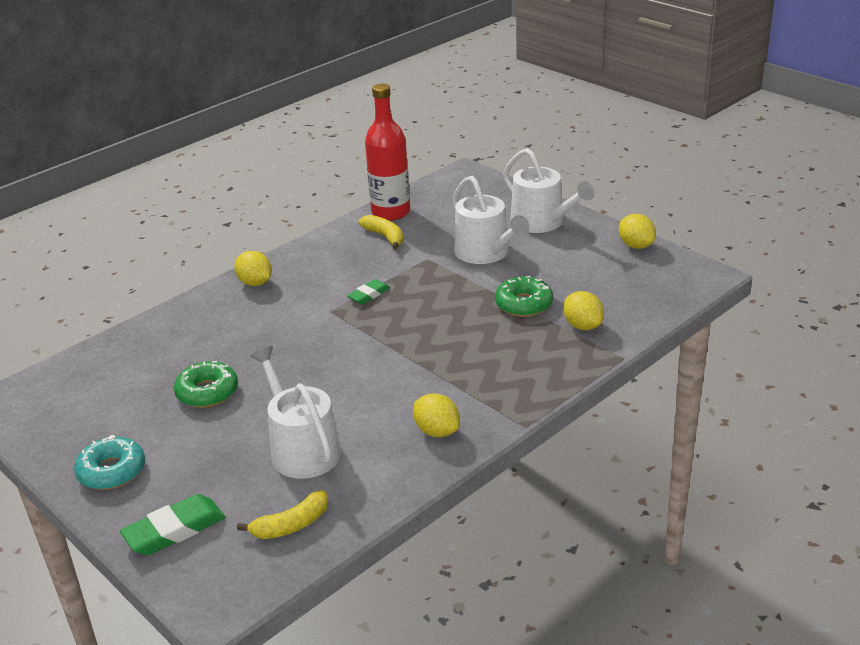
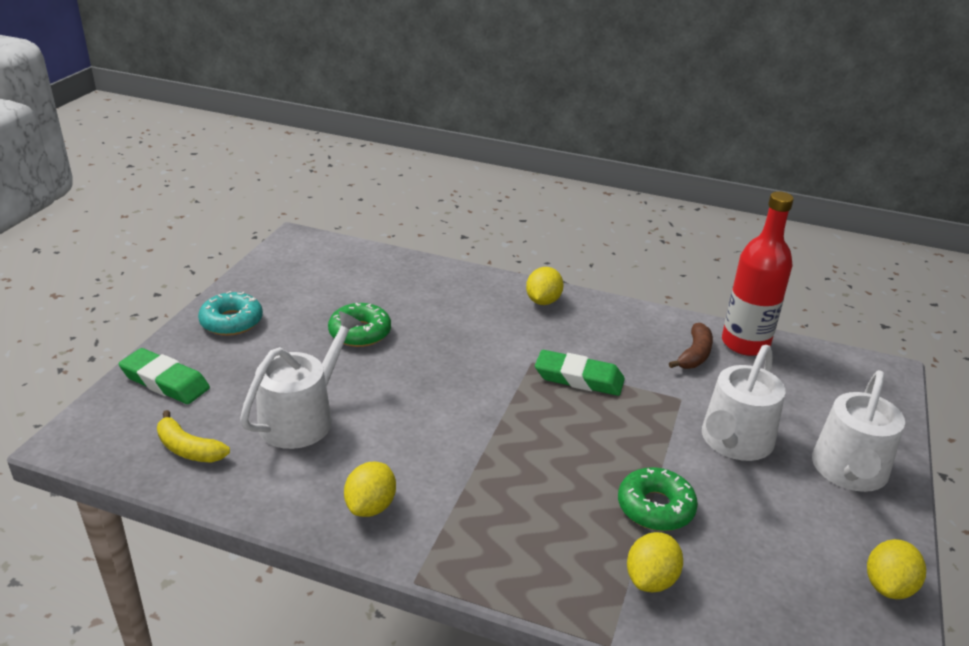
camera: 60 degrees right, 0 degrees up
(369, 295) = (579, 378): green eraser -> green eraser, size x1.66
(385, 237) = (694, 355): yellow banana -> brown banana

